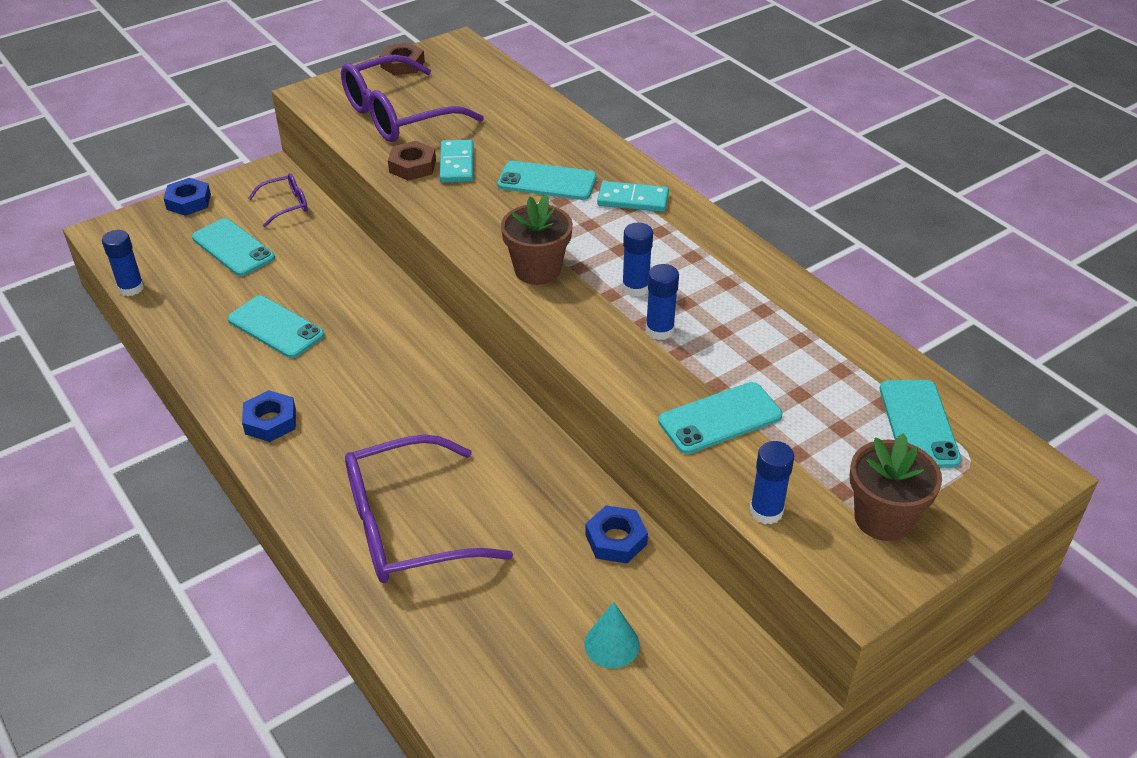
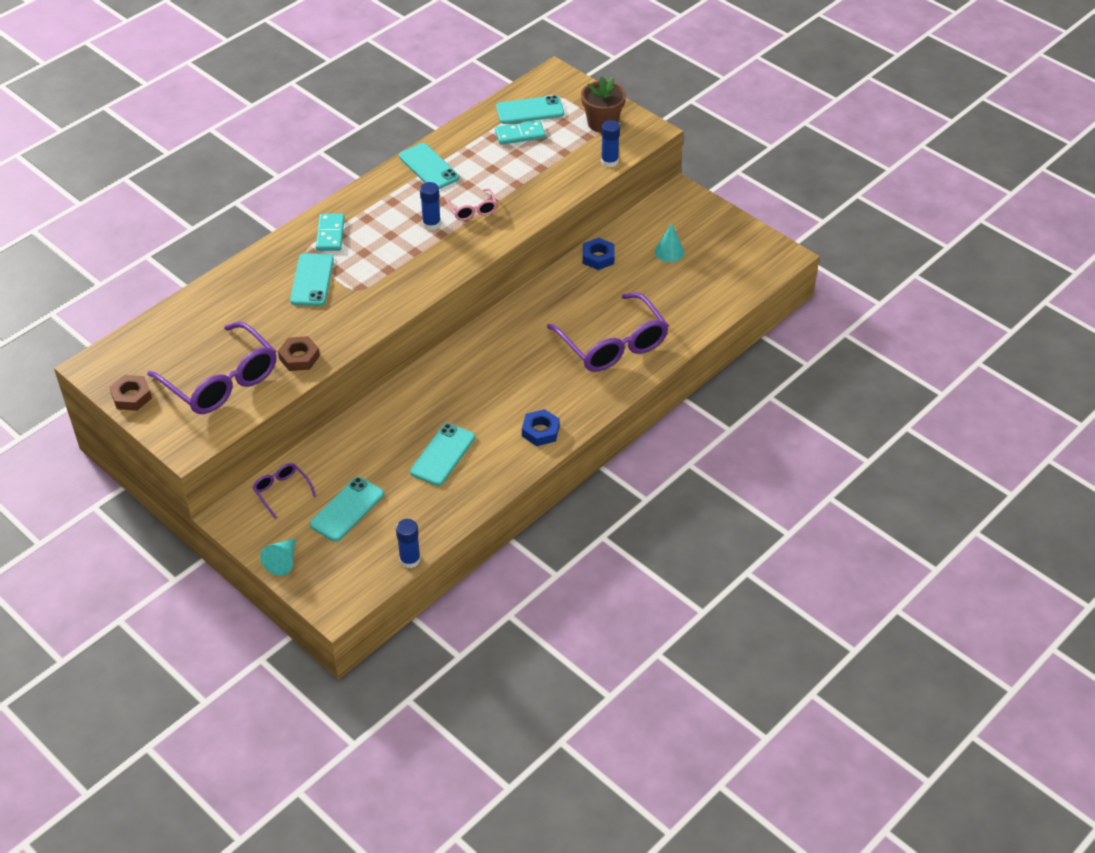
camera: 100 degrees left, 5 degrees up
(188, 202) = (282, 561): blue nut -> turquoise cone
(456, 164) = (293, 332): turquoise domino -> turquoise domino (520, 135)
(537, 270) = (421, 271): brown flower pot -> none
(659, 330) = (472, 210): blue glue stick -> pink glasses
(720, 418) = (544, 181): turquoise phone -> turquoise phone (429, 167)

